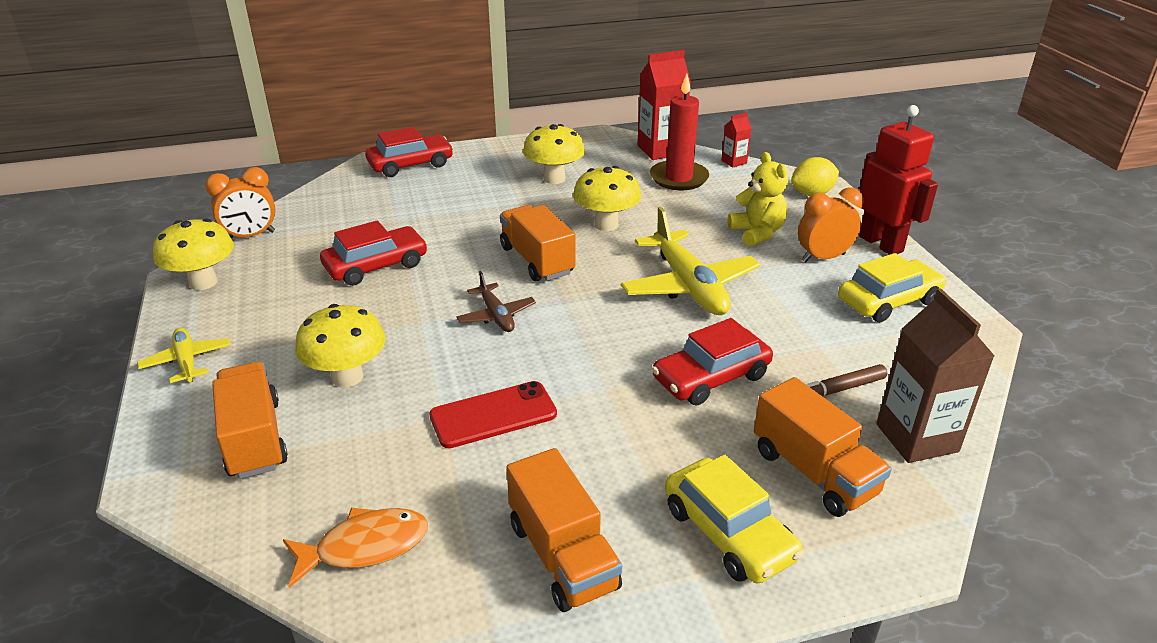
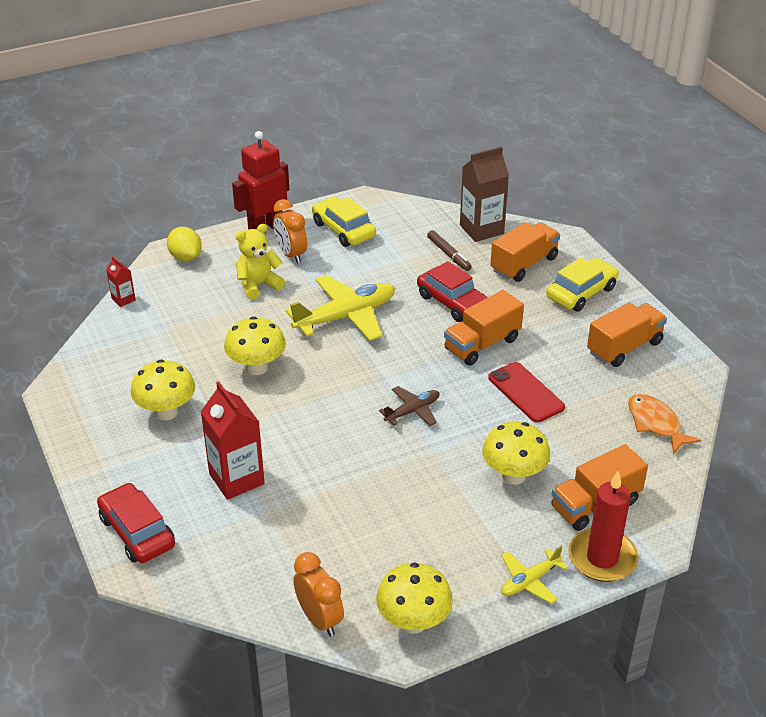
camera: 100 degrees left, 5 degrees up
(376, 266) = (356, 502): red car -> none
(537, 260) = (325, 401): orange truck -> orange truck (482, 344)
(660, 150) = (96, 346): red carton -> red carton (236, 479)
(679, 178) = (160, 331): red candle -> red candle (602, 558)

